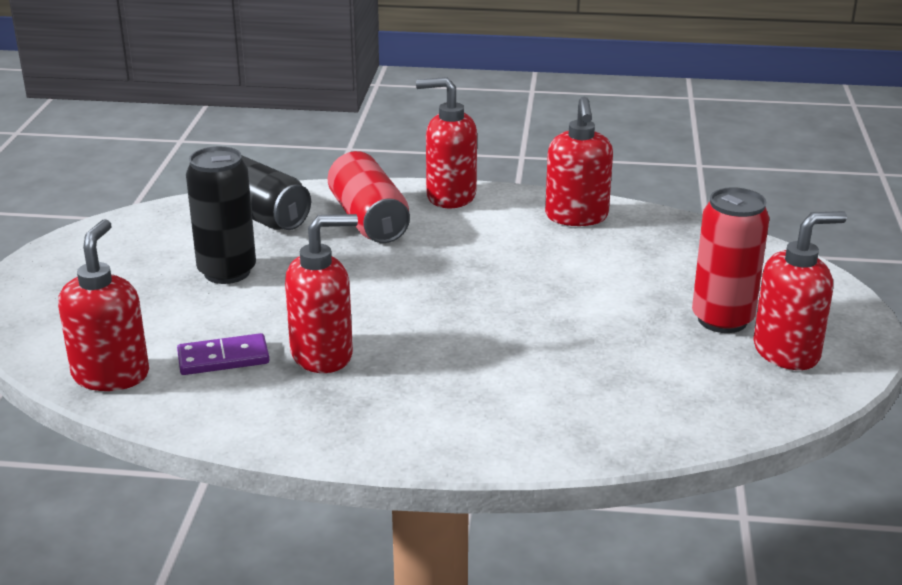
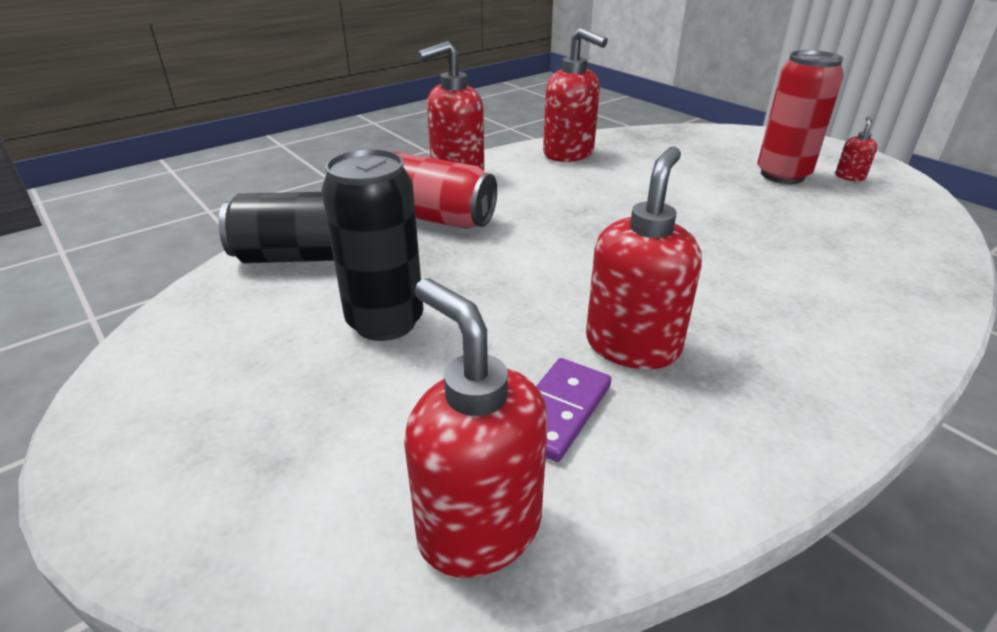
camera: 45 degrees left, 5 degrees up
(787, 352) = (849, 177): red soap dispenser -> red soap dispenser, size x0.46

